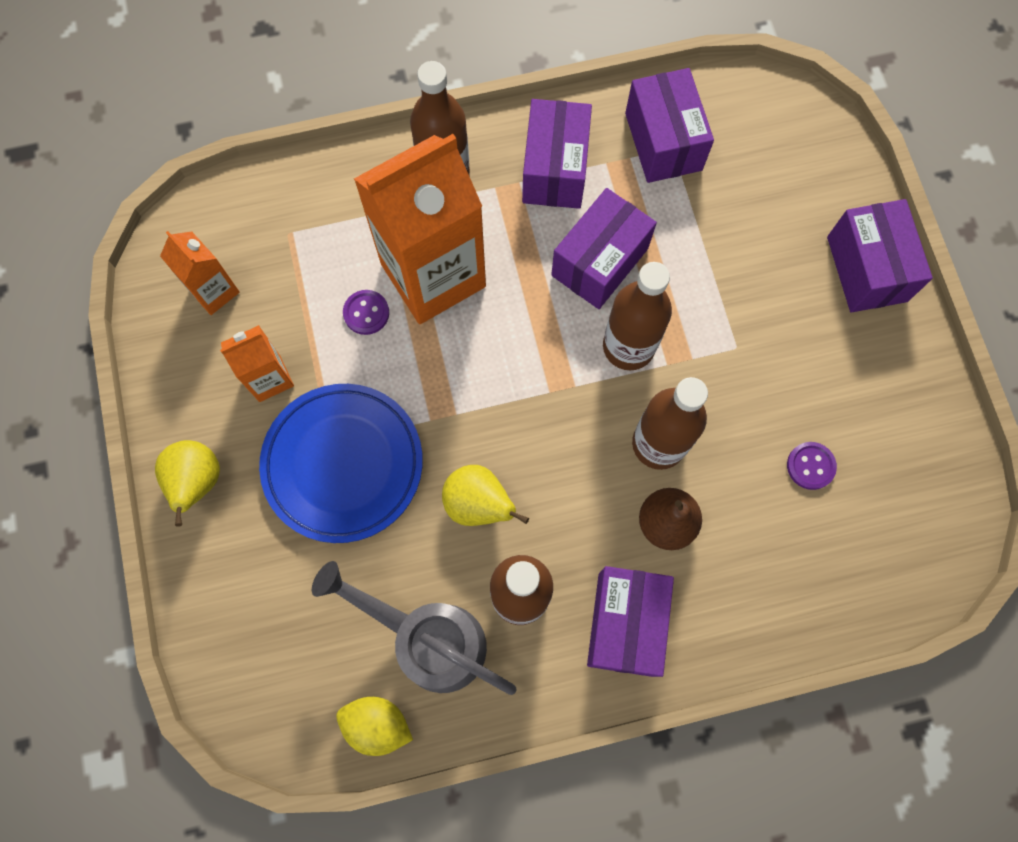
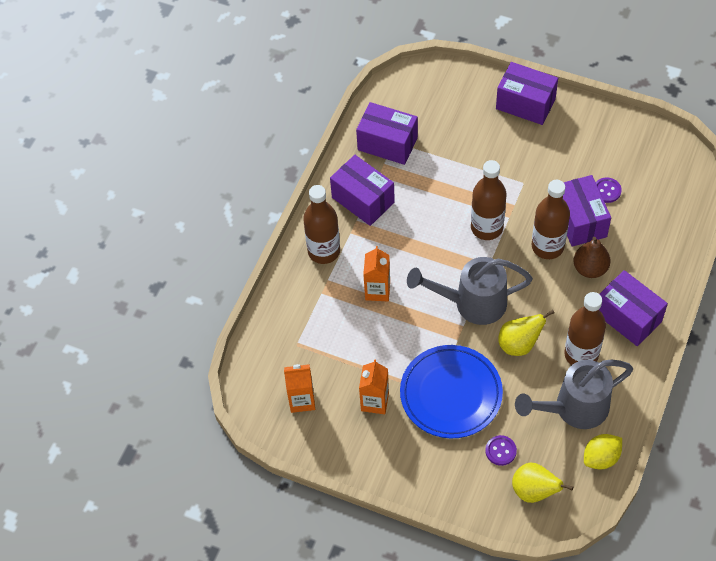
camera: 50 degrees left, 15 degrees down
(197, 482) = (407, 470): yellow pear -> yellow pear (534, 491)
(366, 313) = (374, 334): purple button -> purple button (500, 451)
(433, 275) = (377, 290): orange carton -> orange carton, size x0.47
(499, 404) = (472, 303): none -> grey watering can
(599, 262) = (431, 212): purple box -> purple box (580, 220)

